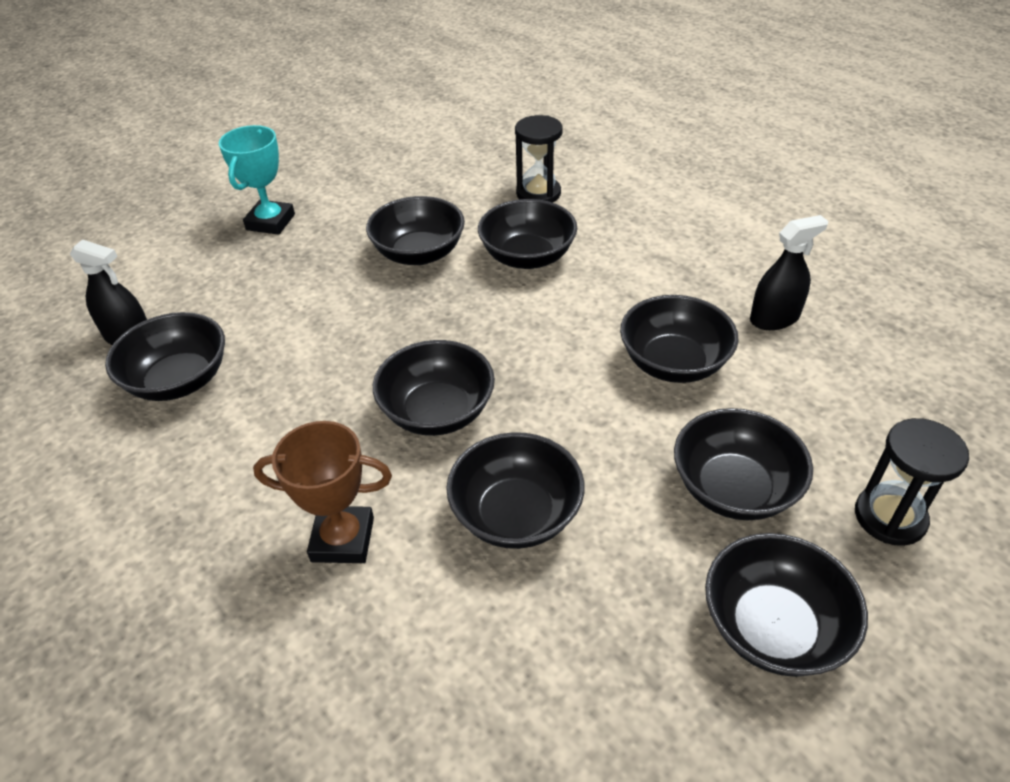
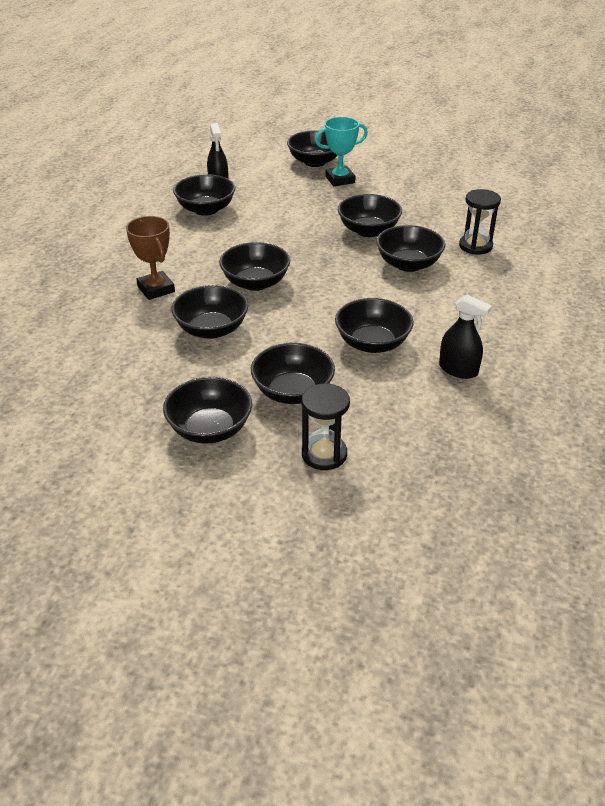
camera: 55 degrees right, 5 degrees down
(197, 222) = (314, 162): none -> black bowl

